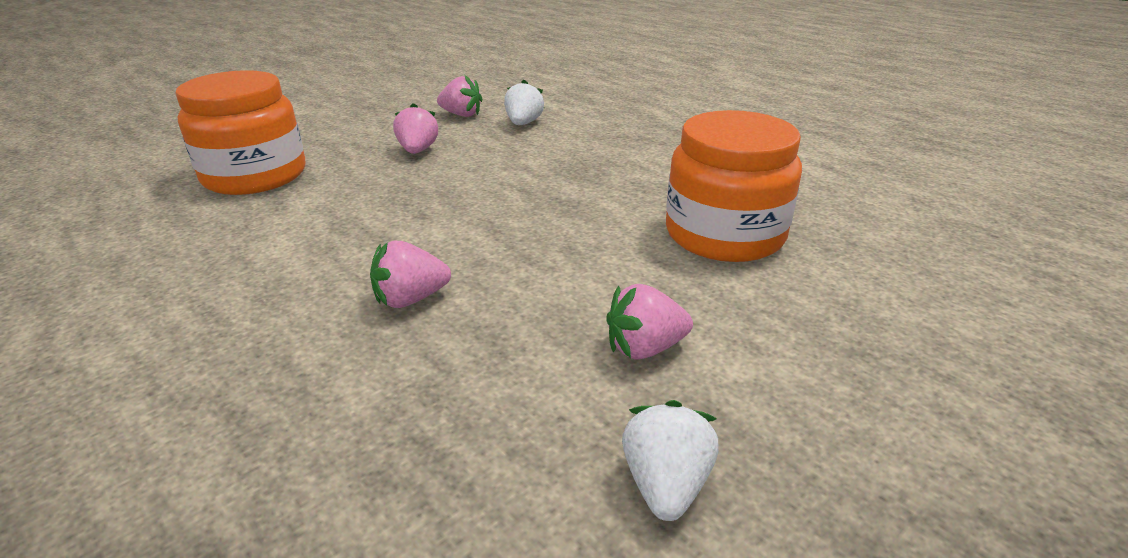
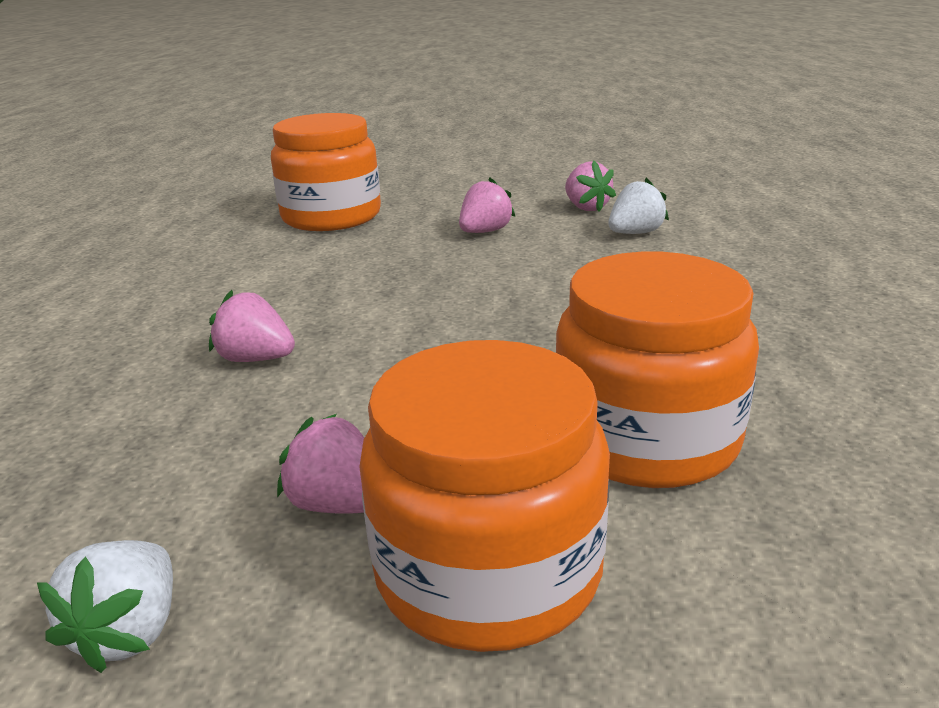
camera: 45 degrees right, 5 degrees down
(665, 484) = (130, 631): white strawberry -> white strawberry turned 135 degrees clockwise
(769, 331) = (488, 569): none -> orange jar

